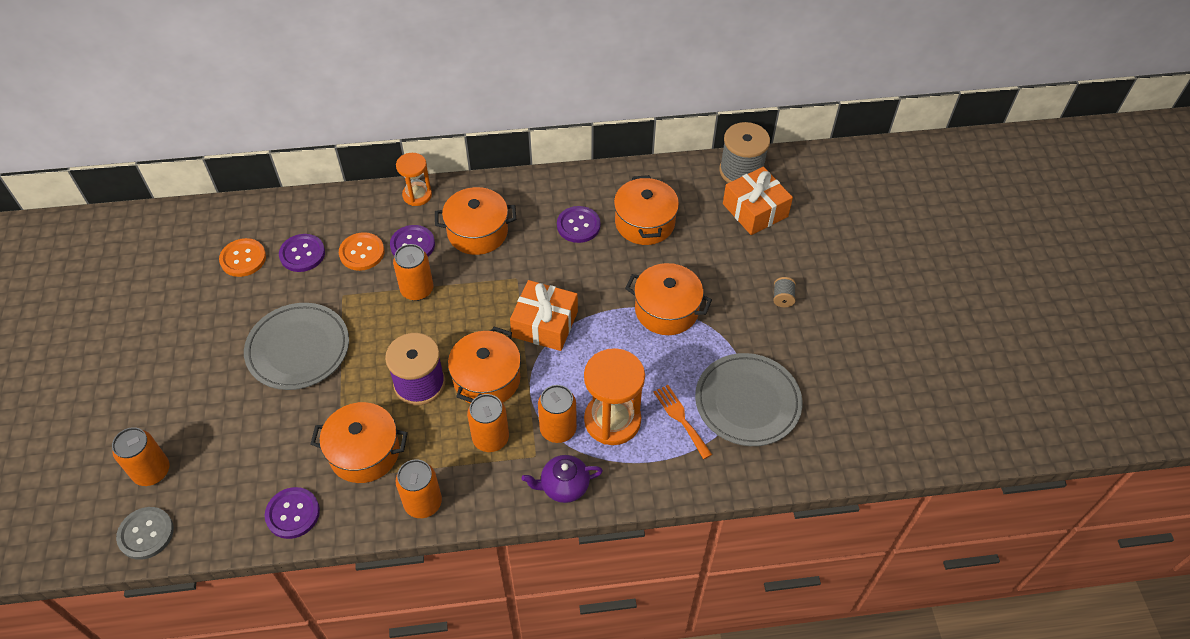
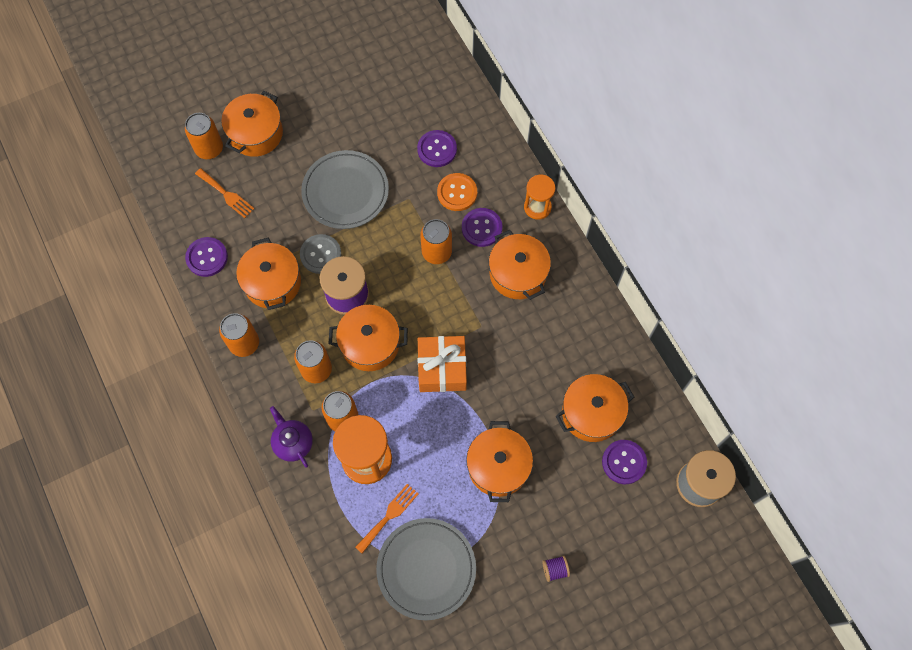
camera: 70 degrees right, 15 degrees up
(146, 534) = (162, 171): grey button -> grey button (320, 254)
(166, 416) = (256, 133): none -> orange pot
(224, 470) = (226, 194): none -> orange fork
(243, 258) = (414, 109): orange button -> none
(578, 225) = (562, 355): purple button -> purple button (624, 462)
(755, 210) = (653, 512): orange gift -> none
(782, 298) = (555, 569): grey spool -> purple spool

